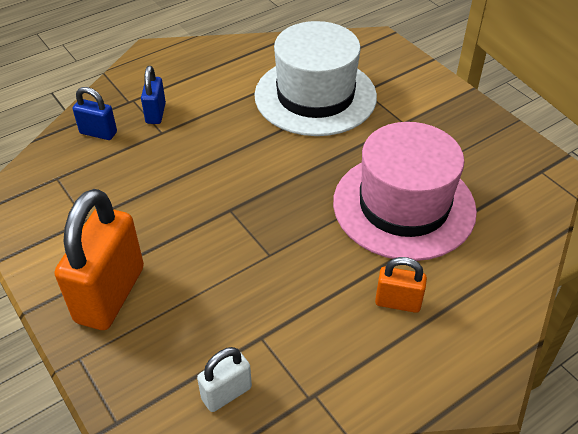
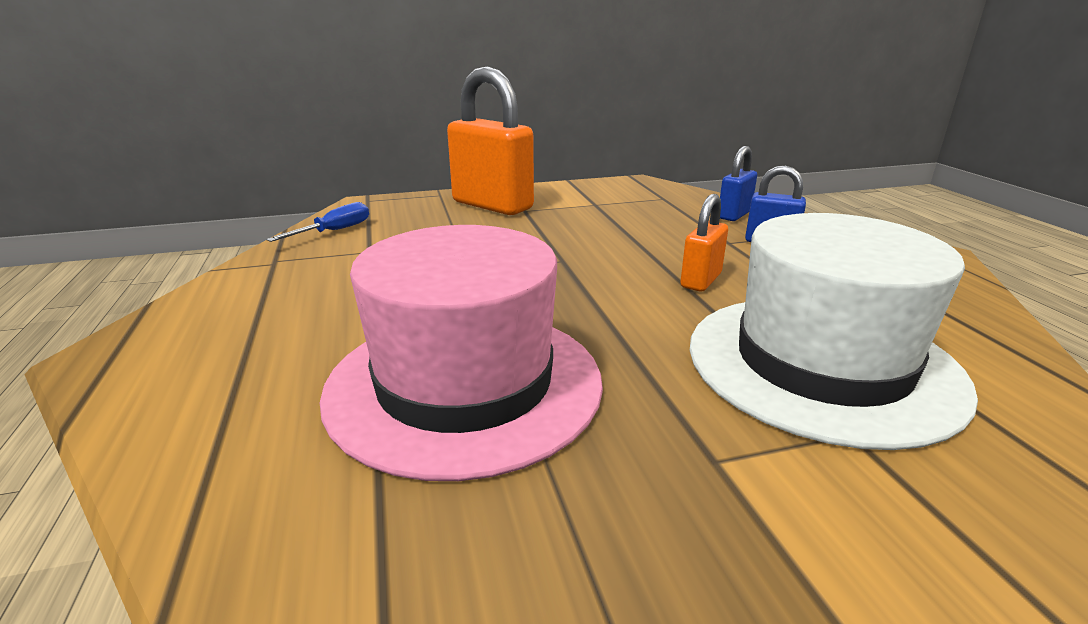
camera: 110 degrees right, 20 degrees down
(226, 393) = (334, 231): white padlock -> blue screwdriver
(398, 302) = (303, 330): orange padlock -> orange padlock (701, 280)

